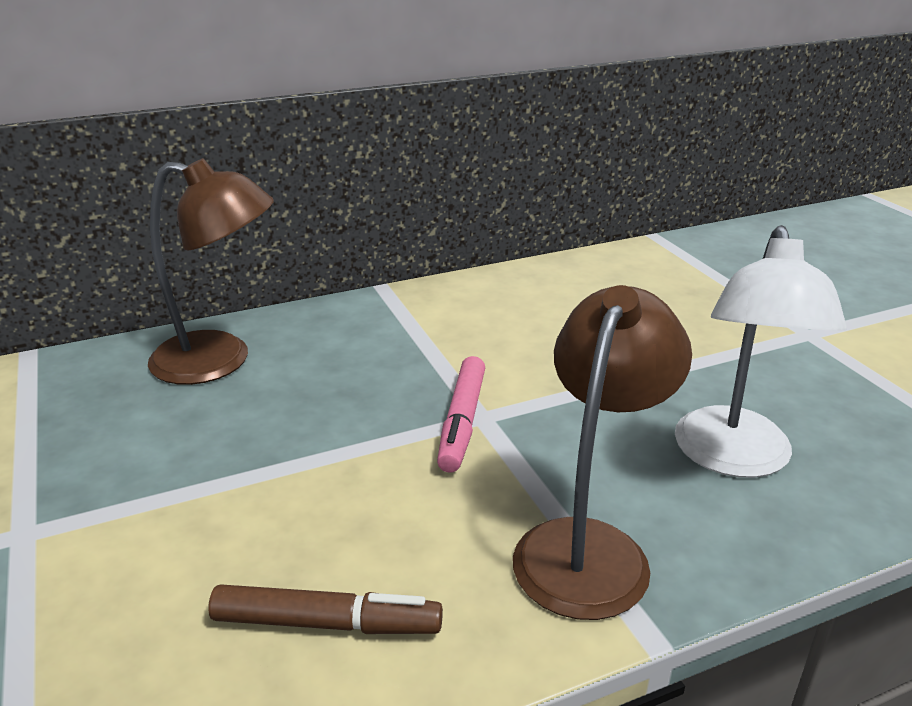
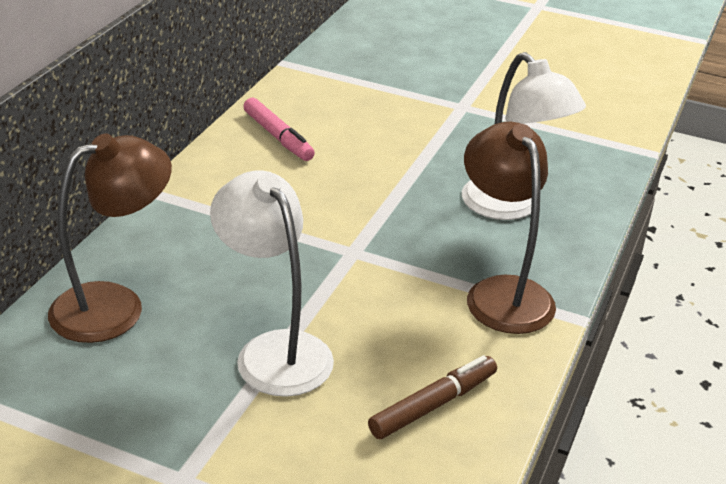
camera: 45 degrees left, 5 degrees up
(272, 467) = (274, 350): none -> white lamp
(462, 421) = (346, 261): pink marker -> pink marker (278, 137)

